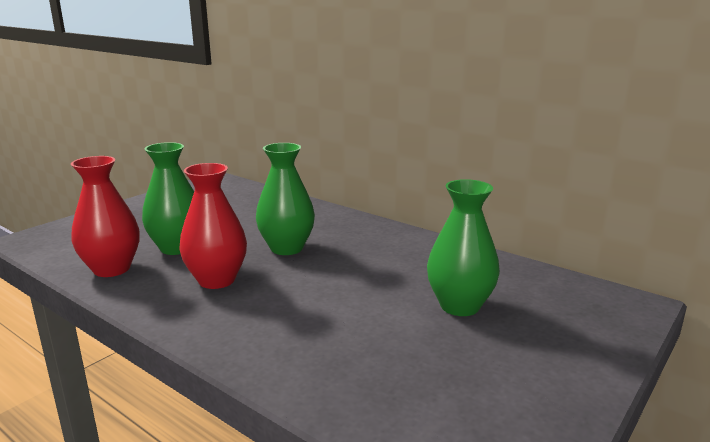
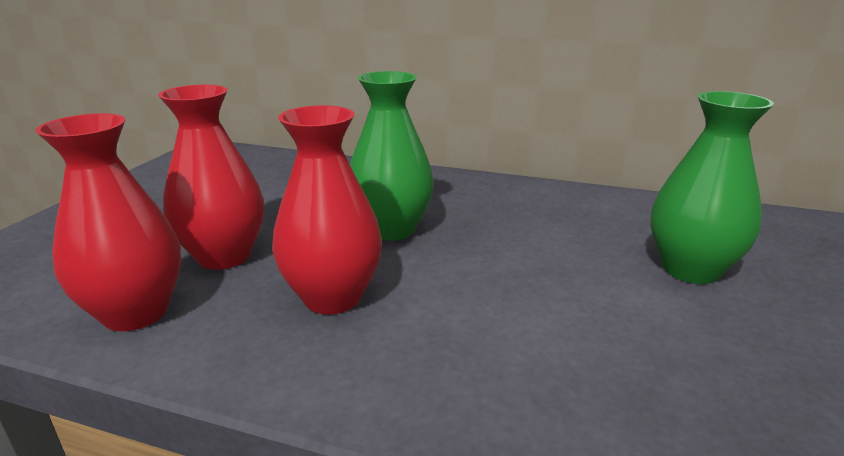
camera: 20 degrees left, 5 degrees up
(177, 248) = (224, 256): green vase -> red vase

